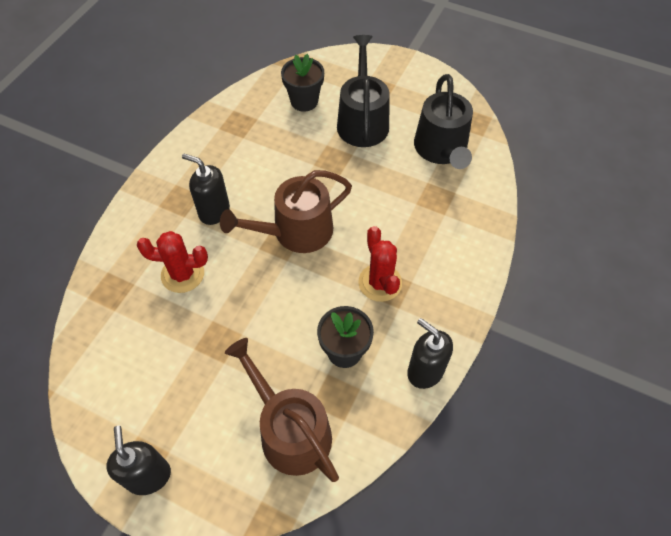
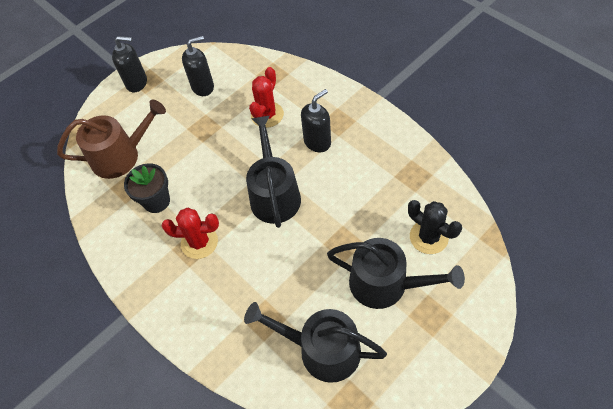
camera: 115 degrees right, 0 degrees up
(296, 232) = (274, 194): brown watering can -> black watering can
(304, 101) = (428, 237): black flower pot -> black cactus
(425, 371) = (113, 249): black soap dispenser -> black soap dispenser (203, 87)

